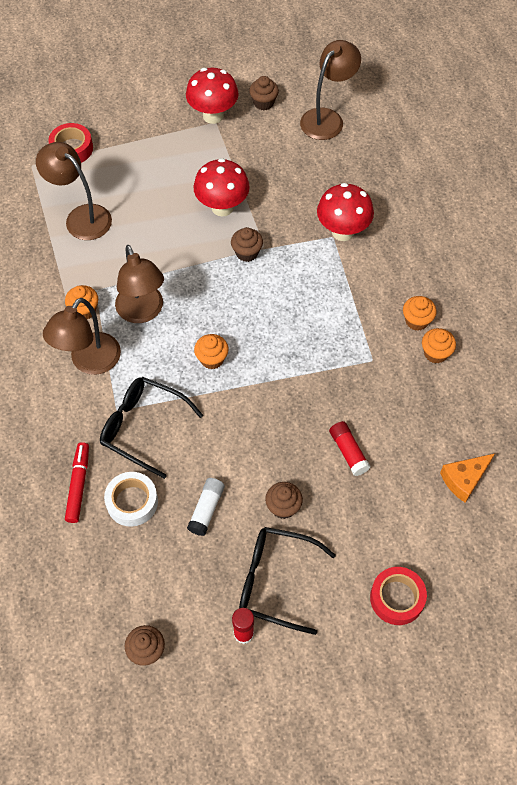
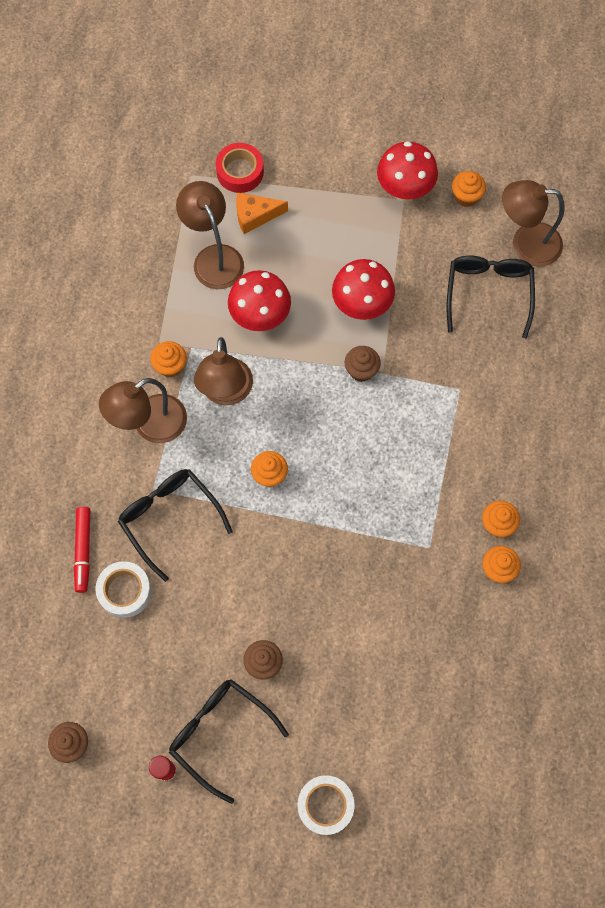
camera: 25 degrees right, 10 degrees up
(78, 485) = (83, 551): red marker -> red marker turned 150 degrees clockwise
(206, 509) = (190, 631): white glue stick -> none
(263, 103) = (466, 197): brown cupcake -> orange cupcake
(317, 162) = (488, 293): none -> black glasses
(327, 118) = (525, 244): brown lamp -> brown lamp turned 150 degrees counterclockwise
(342, 232) = (473, 388): red mushroom -> red mushroom (260, 317)
(348, 452) = (355, 635): red glue stick -> none
(397, 598) = (325, 805): red tape -> white tape
(464, 479) = (454, 717): orange cheese -> orange cheese (255, 215)

